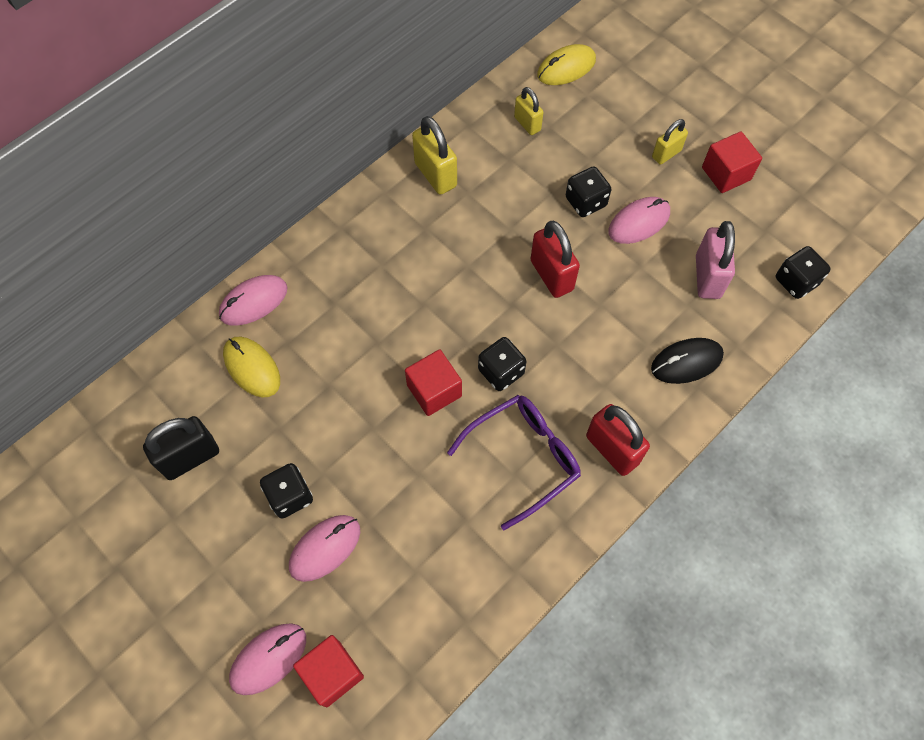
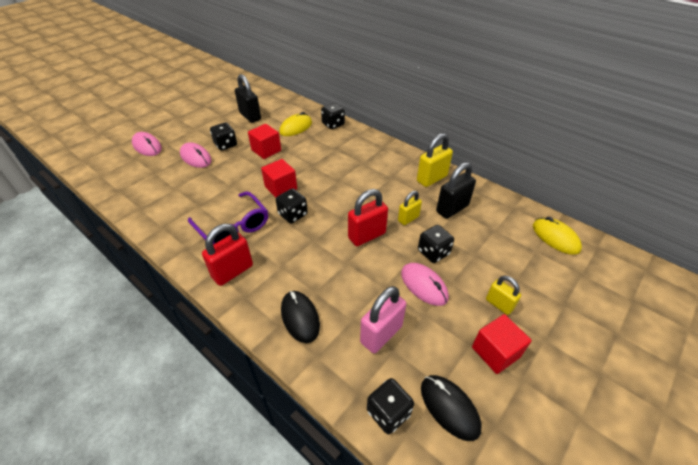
camera: 85 degrees right, 20 degrees down
(253, 302) = (333, 124): pink mouse -> black dice
(332, 673) = (132, 165): red cube -> red cube (266, 150)
(505, 163) = (452, 209): none -> black padlock
(527, 124) = (491, 218): yellow padlock -> yellow padlock (408, 219)
(707, 277) = (381, 334): pink padlock -> pink padlock turned 45 degrees counterclockwise
(787, 228) = (449, 407): none -> black mouse

